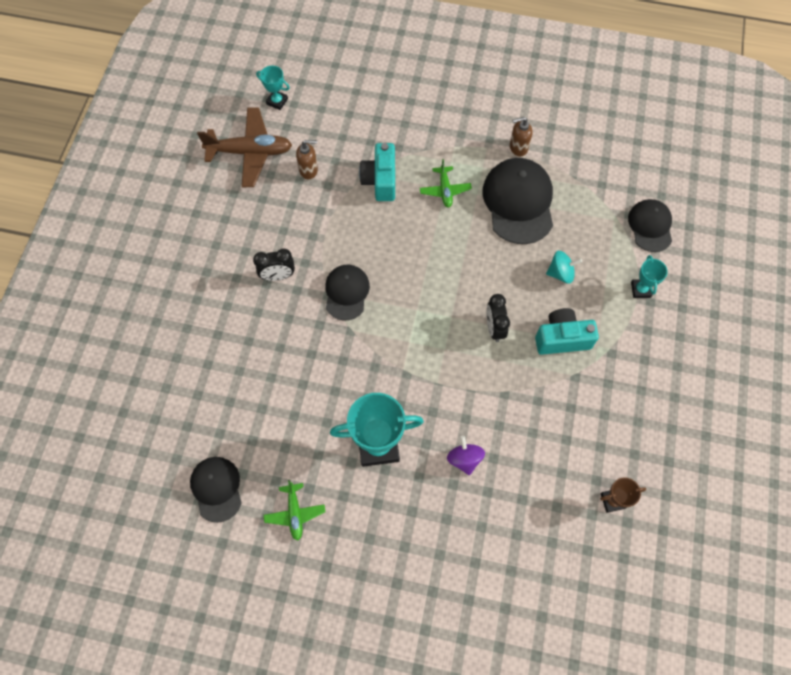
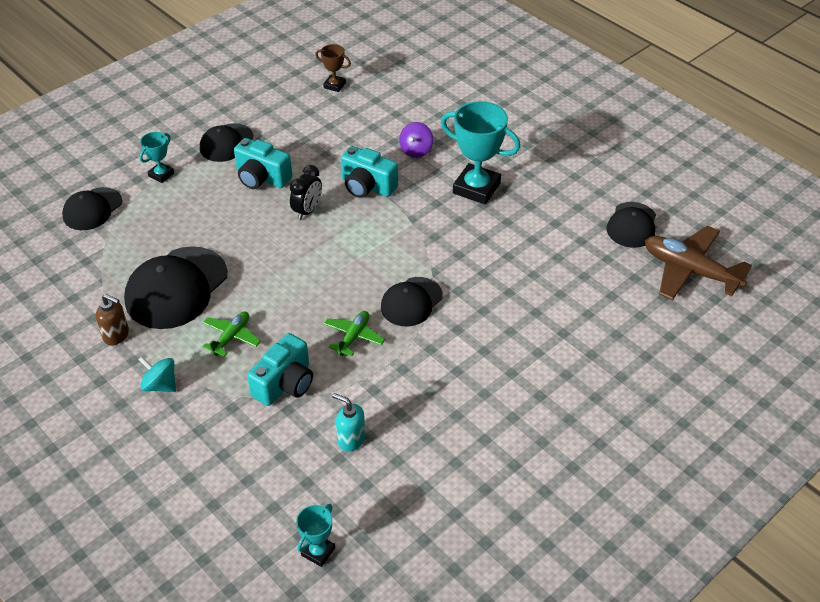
camera: 145 degrees left, 20 degrees down
(250, 152) = (401, 501): brown plane -> brown plane (689, 271)
(277, 101) = (318, 551): turquoise trophy -> turquoise trophy turned 60 degrees clockwise
(278, 276) = (467, 351): black clock -> none
(295, 513) = (575, 182): green plane -> green plane (353, 337)
(309, 170) = (351, 439): brown soap dispenser -> turquoise soap dispenser
(470, 386) = (367, 186): none -> turquoise camera
(560, 273) = (209, 217): turquoise spinning top -> turquoise spinning top (160, 385)
(629, 357) = (226, 143): none -> black cap

